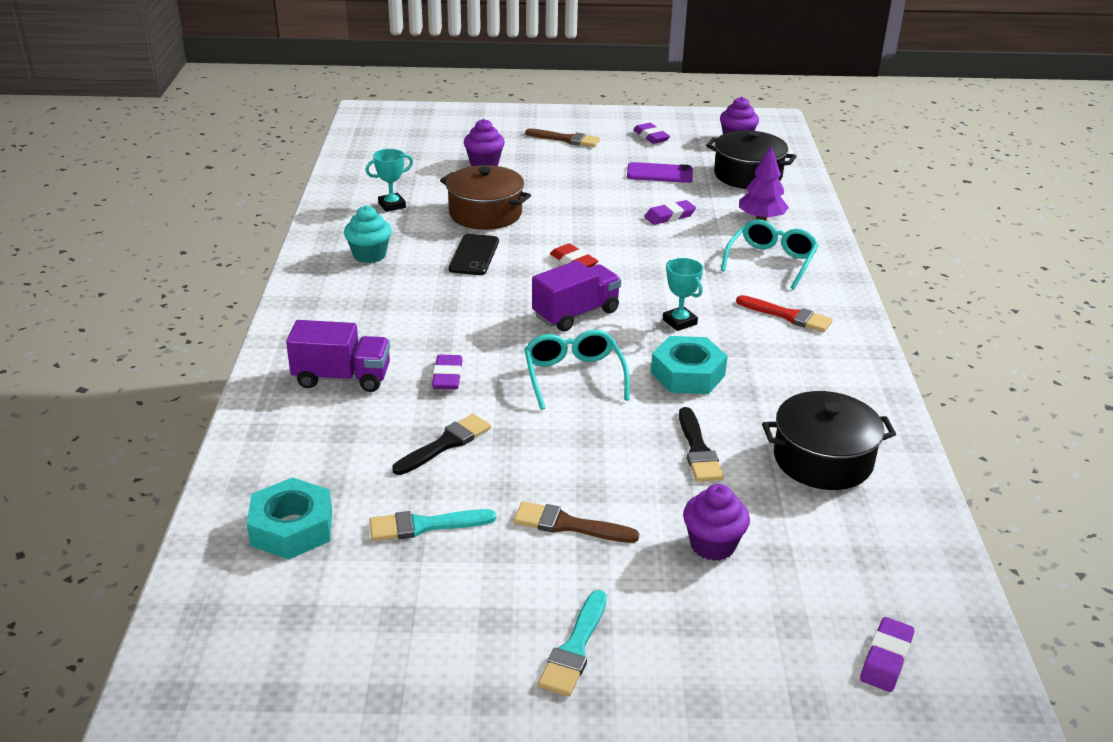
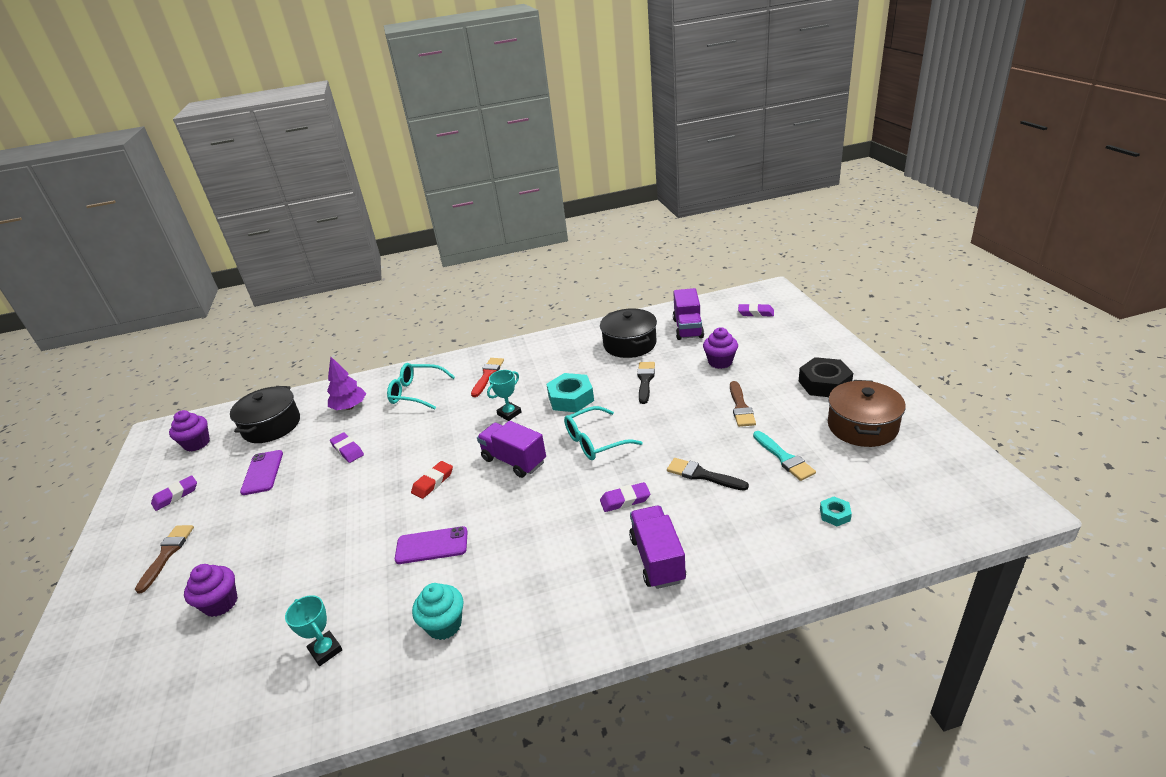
camera: 100 degrees left, 0 degrees up
(292, 528) = (835, 514): turquoise nut -> turquoise nut, size x0.50
(474, 255) = (432, 545): black phone -> purple phone
(485, 213) = (345, 564): brown pot -> brown pot (862, 426)
(575, 648) = (824, 384): turquoise brush -> black nut
(698, 450) = (645, 380): black brush -> black brush turned 60 degrees counterclockwise
(853, 541) = (688, 328): none -> purple truck

